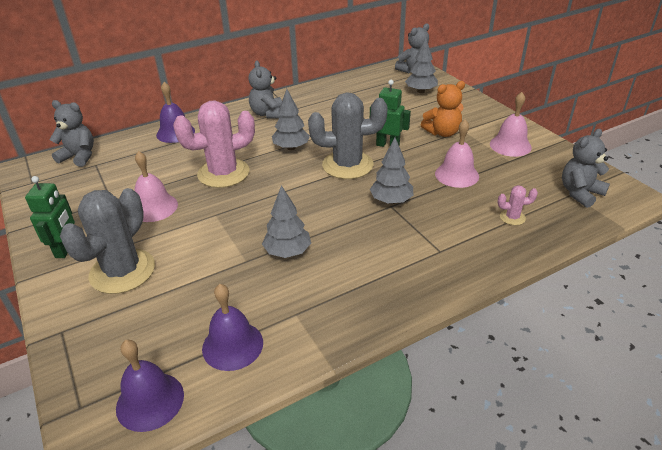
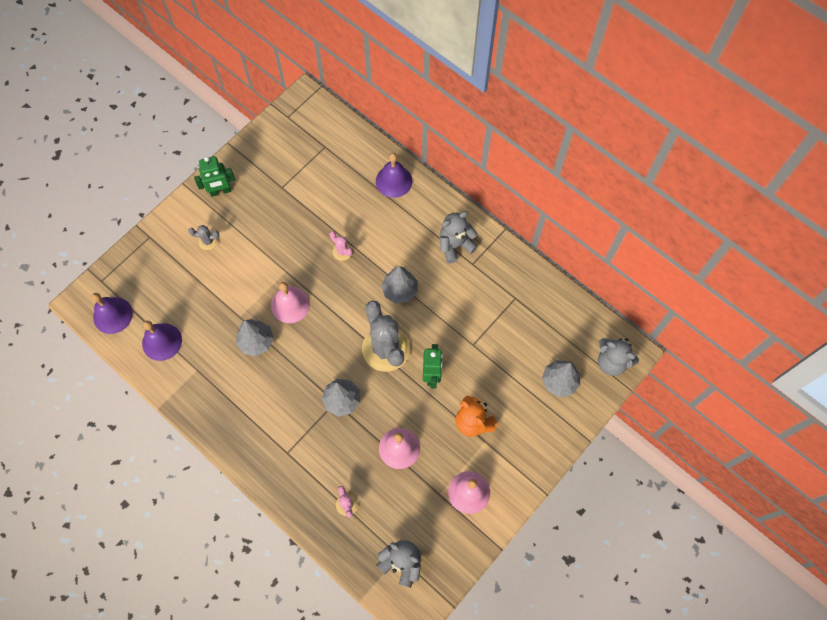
camera: 70 degrees right, 30 degrees up
(79, 156) = (332, 127): grey teddy bear -> none
(122, 271) = (208, 241): grey cactus -> grey cactus, size x0.43
(154, 207) = (282, 223): pink bell -> pink bell (290, 305)
(223, 173) = (342, 251): pink cactus -> pink cactus, size x0.43

